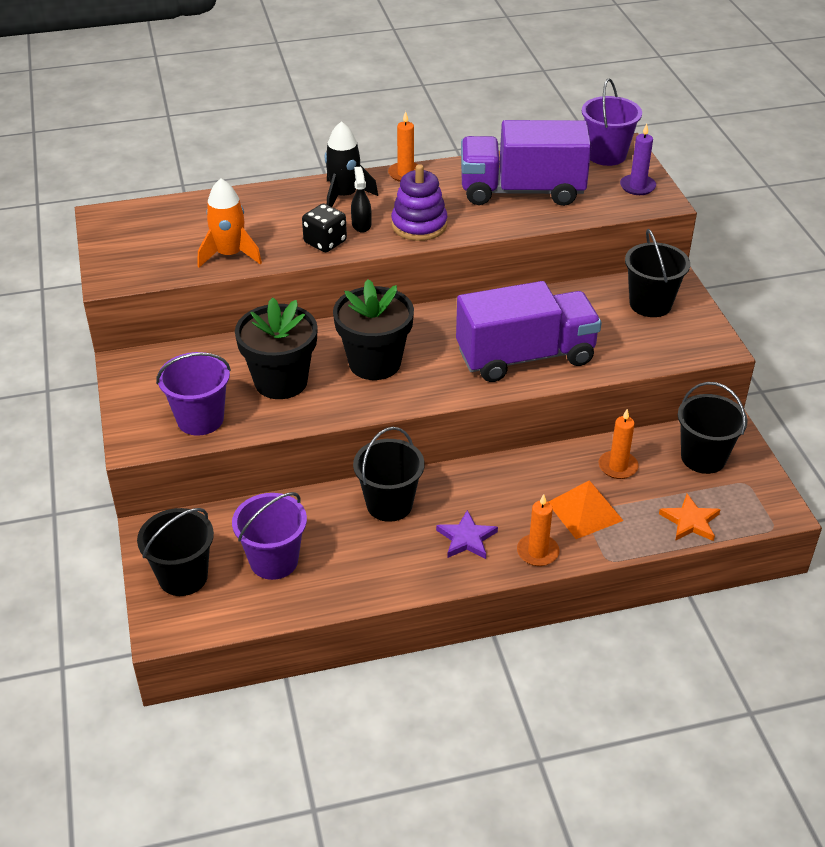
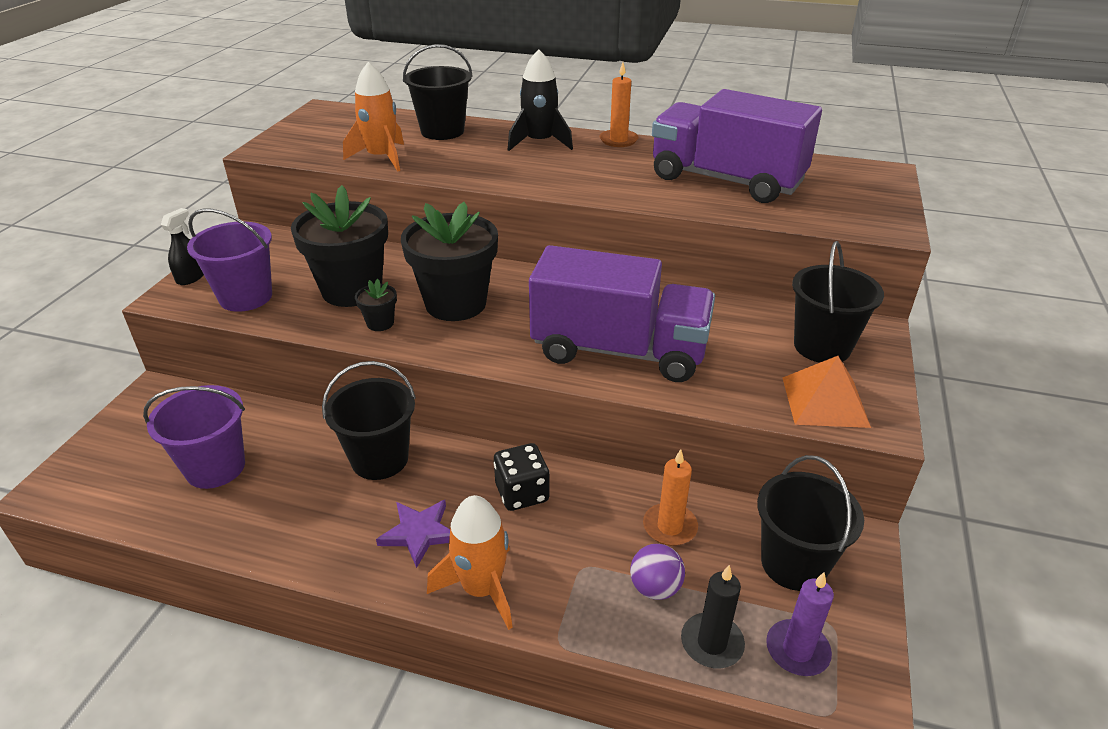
camera: 30 degrees right, 5 degrees down
(183, 577) = (126, 446): black bucket -> black bucket (442, 131)
(325, 242) = (477, 170): black dice -> black dice (522, 493)
(335, 400) = (380, 323): none -> black flower pot
(361, 225) = (528, 166): black spray bottle -> black spray bottle (191, 277)
(419, 225) = (584, 180): purple stacking toy -> none
(537, 552) = (482, 589): orange candle -> orange rocket
(584, 511) = (583, 564): orange pyramid -> orange pyramid (825, 401)
(606, 155) = (857, 173): purple bucket -> none
(637, 186) = (871, 208): purple candle -> purple candle (797, 650)
(637, 506) = (655, 588): none -> purple ball
(690, 521) = (712, 643): orange star -> black candle

